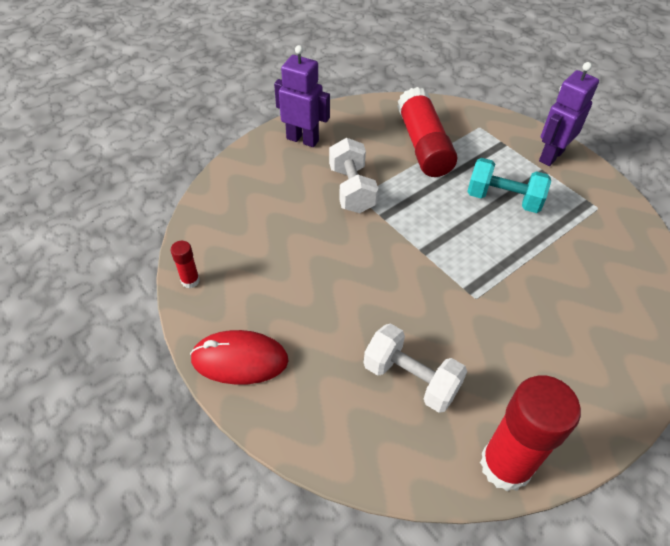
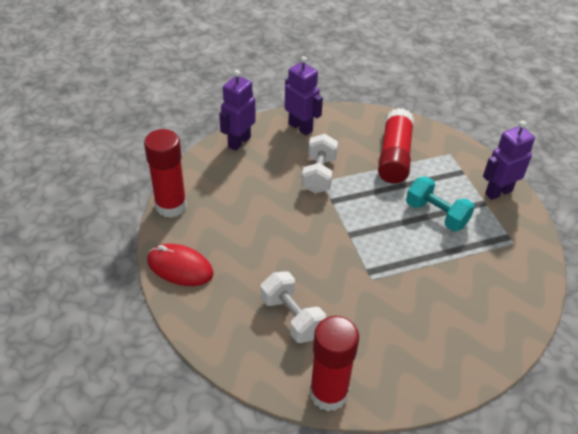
camera: 20 degrees right, 5 degrees down
(190, 281) = (171, 206): red glue stick -> red glue stick, size x2.27
(238, 175) = (239, 142): none -> purple robot

